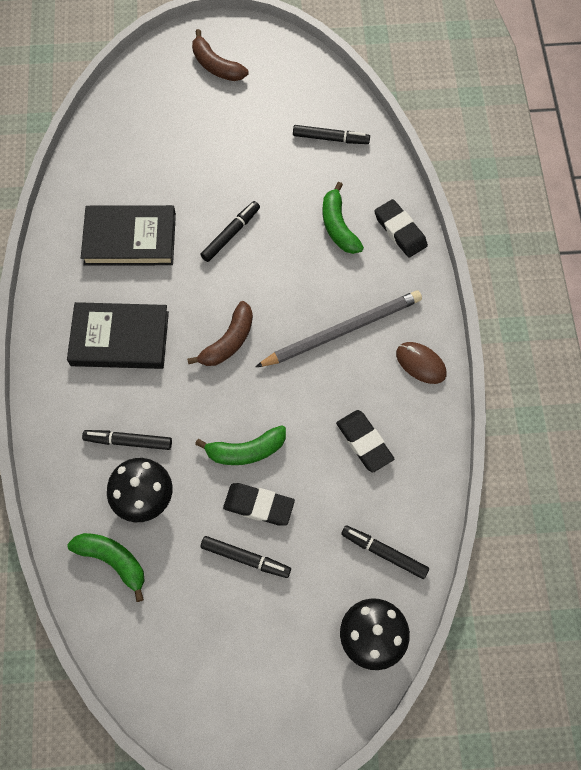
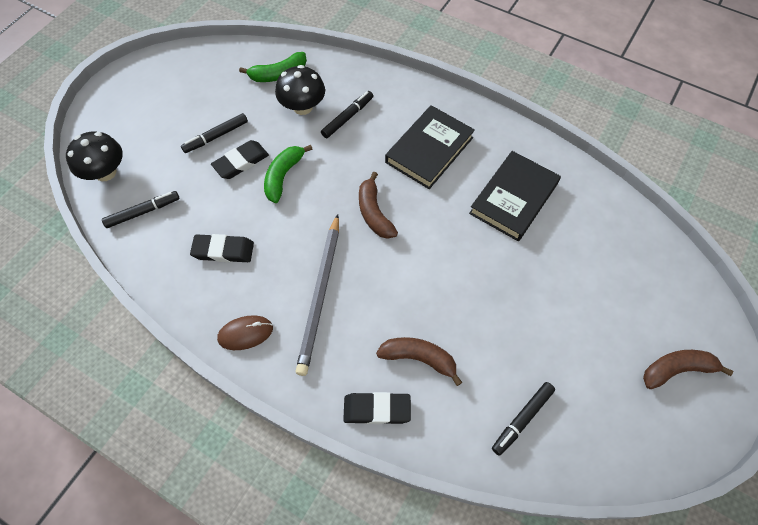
camera: 125 degrees right, 5 degrees down
(230, 234) = (470, 269): black marker -> none
(338, 226) = (418, 358): green banana -> brown banana

